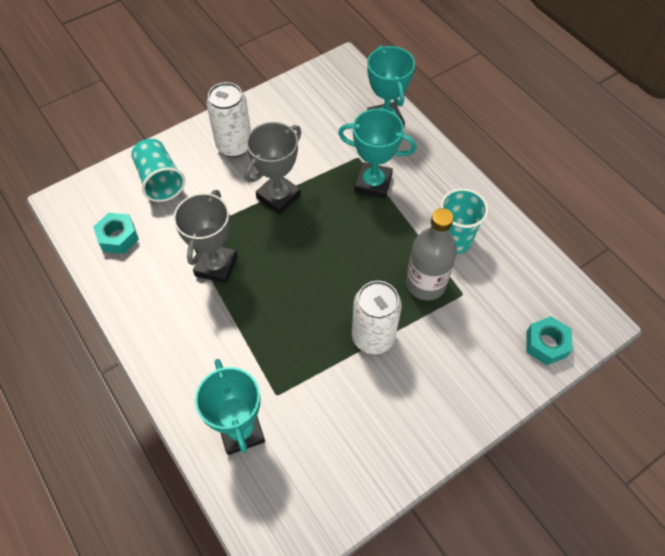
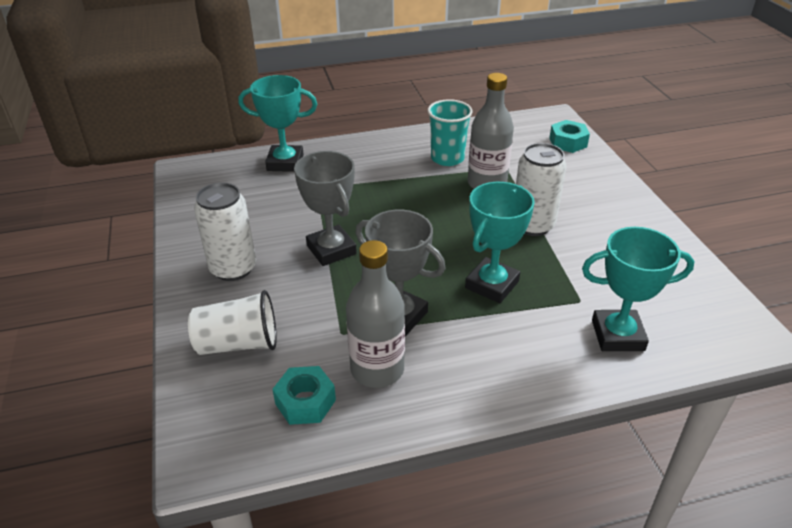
camera: 70 degrees left, 20 degrees down
(157, 269) = (377, 369): none -> grey bottle
(160, 180) = (238, 343): turquoise cup -> white cup
(373, 183) = (356, 186): turquoise trophy -> turquoise trophy (492, 285)

